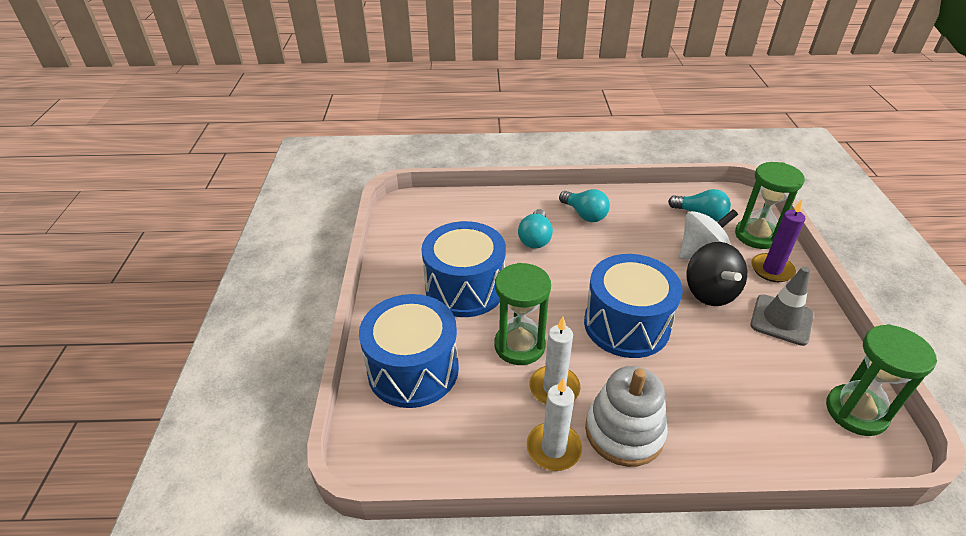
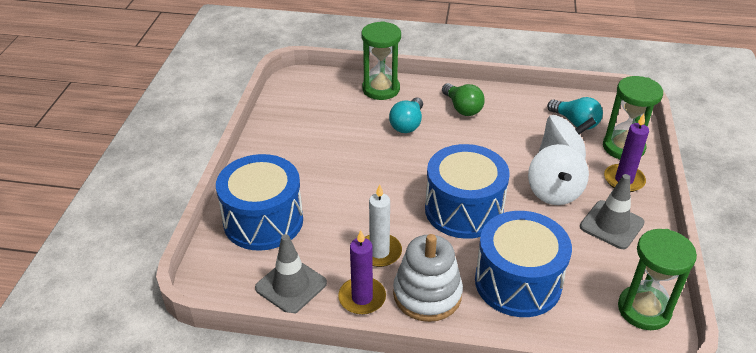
camera: 10 degrees right, 0 degrees up
(465, 288) = (328, 160): blue drum -> blue drum (518, 282)
(468, 446) = (291, 285): none -> grey traffic cone
(519, 346) = (361, 214): green hourglass -> green hourglass (381, 89)
(553, 448) = (362, 298): white candle -> purple candle
(584, 214) = (462, 108): turquoise light bulb -> green light bulb
(710, 292) = (554, 192): black spinning top -> white spinning top

